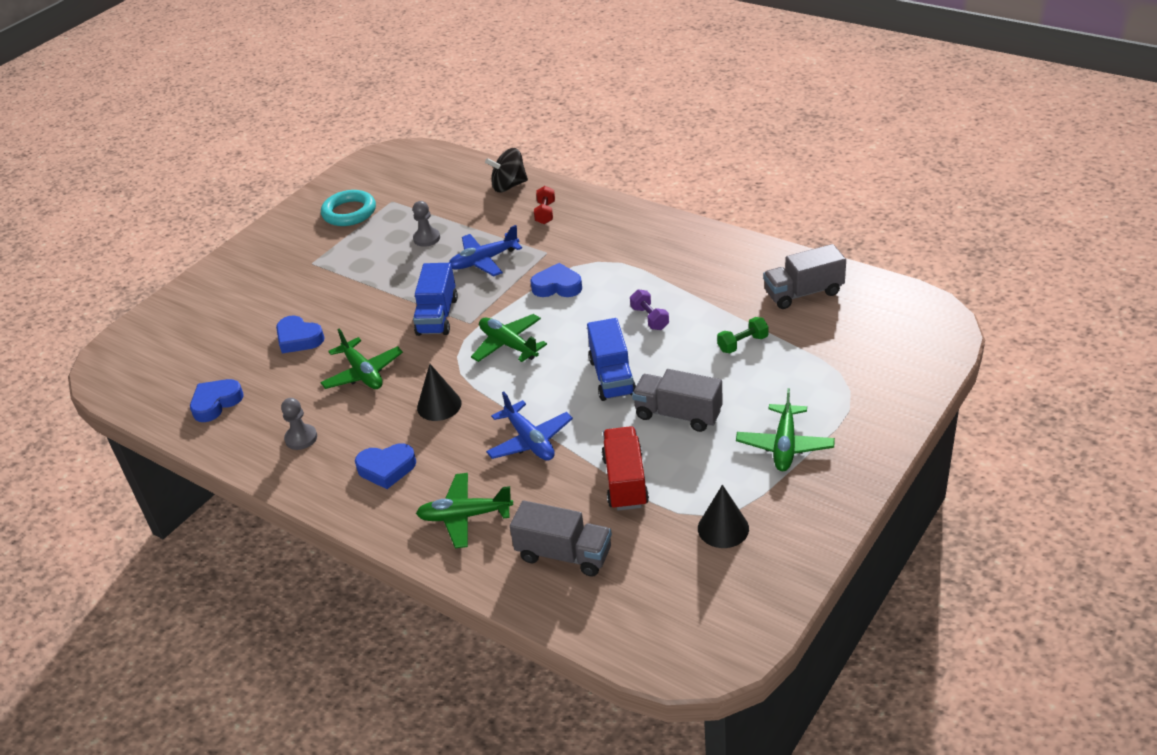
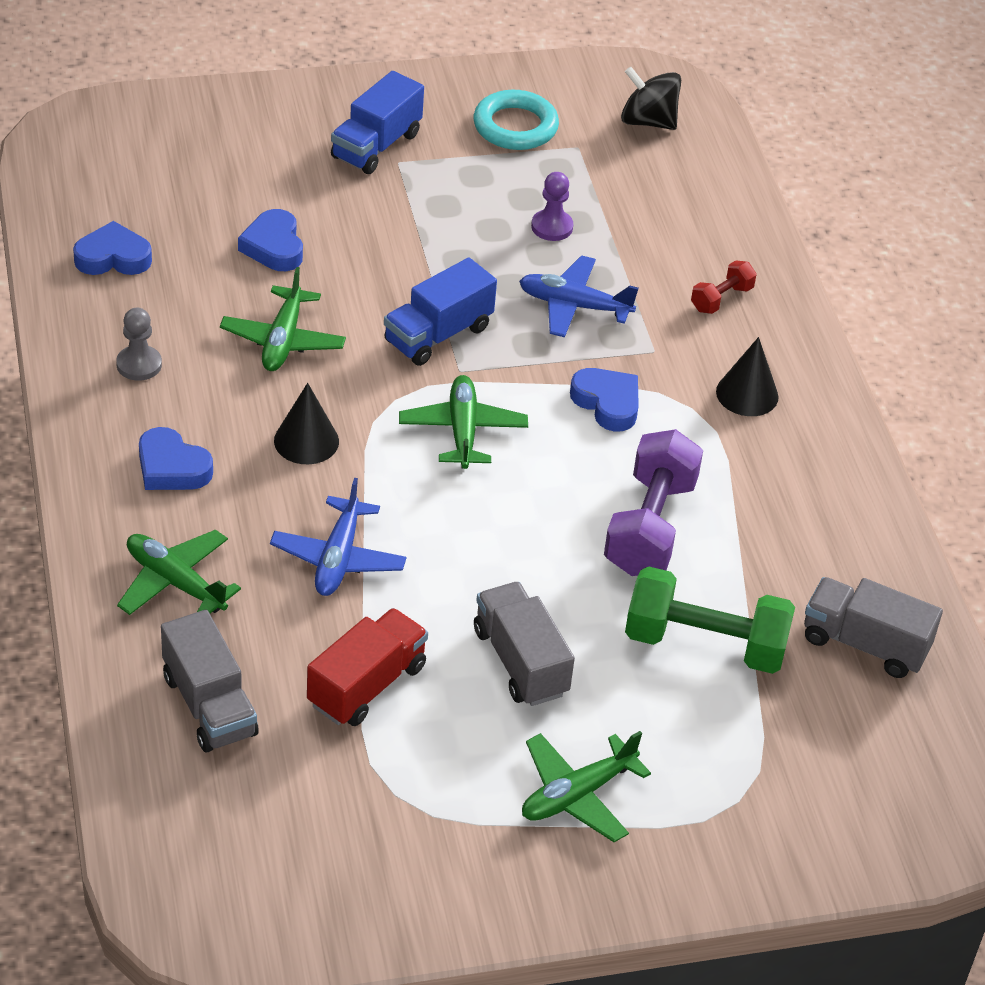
camera: 35 degrees right, 5 degrees up
(426, 238) = (552, 227): grey pawn -> purple pawn
(509, 186) = (730, 229): black spinning top -> black spinning top (648, 121)
(612, 377) = (514, 560): blue truck -> blue truck (376, 146)
(649, 318) = (650, 527): purple dumbbell -> purple dumbbell, size x2.02
(723, 528) = (389, 820): black cone -> black cone (747, 394)
(742, 344) = (705, 644): green dumbbell -> green dumbbell, size x2.02

